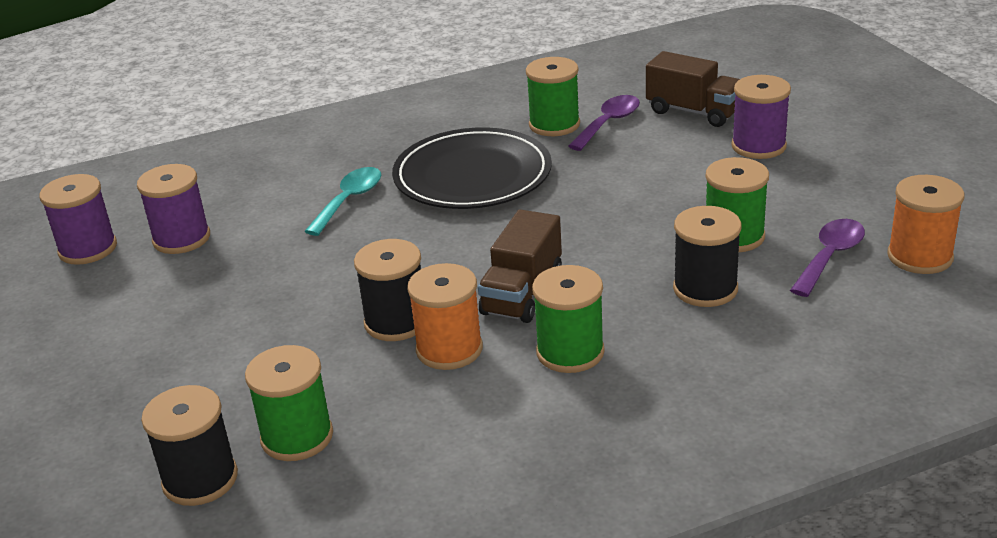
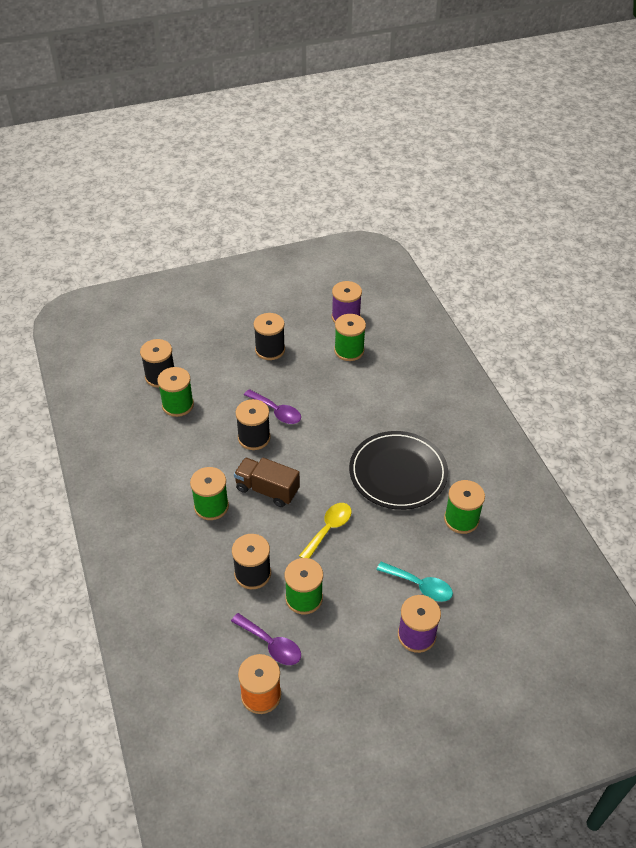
camera: 90 degrees right, 15 degrees up
(153, 329) = (270, 350): none -> black spool
(181, 238) = (349, 350): purple spool -> green spool
(349, 201) = (377, 416): turquoise spoon -> turquoise spoon (420, 586)
(449, 349) = (226, 458): orange spool -> none
(595, 226) = (329, 529): none -> yellow spoon
(608, 123) = (460, 550): purple spoon -> purple spoon (276, 411)
(694, 112) = (473, 604): brown truck -> none

